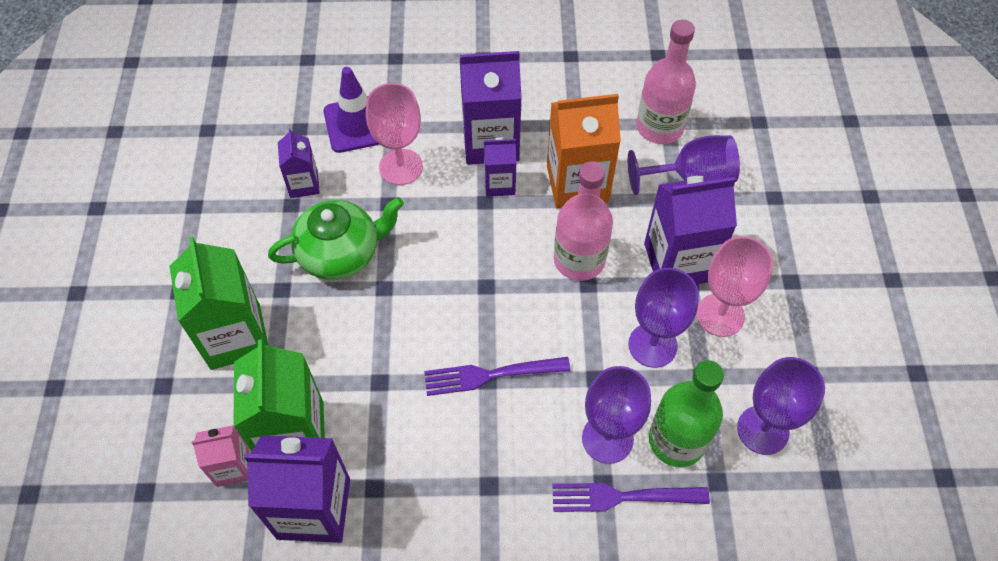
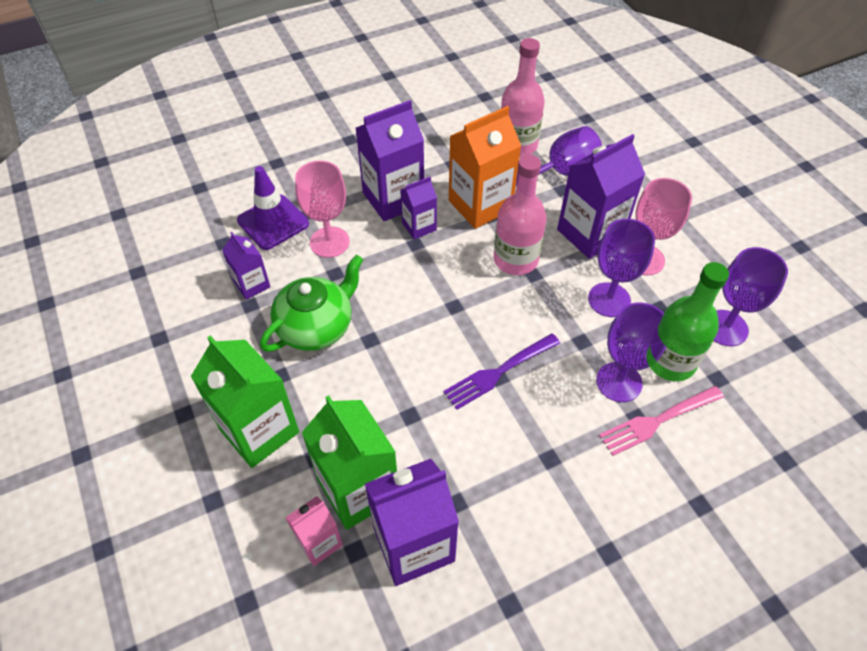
camera: 25 degrees left, 5 degrees down
(624, 497) = (658, 420): purple fork -> pink fork

